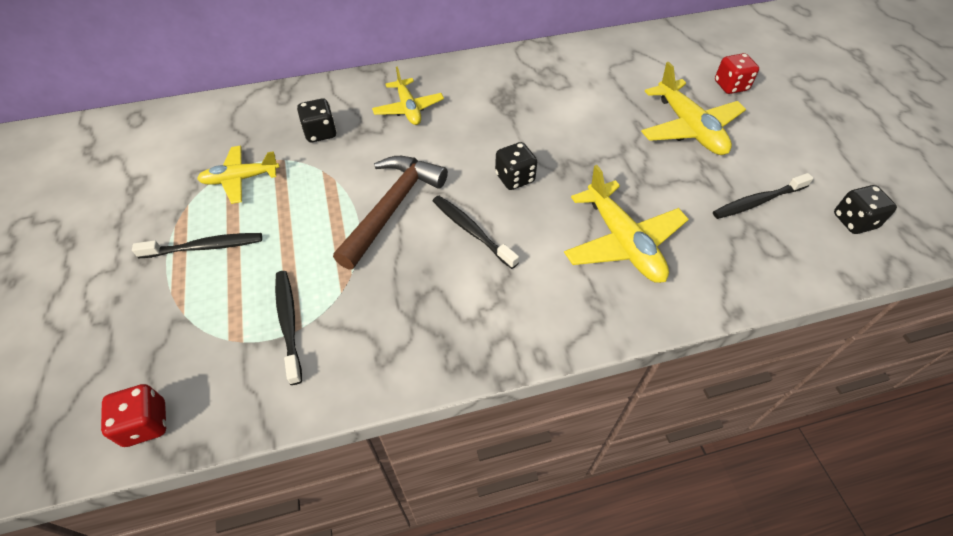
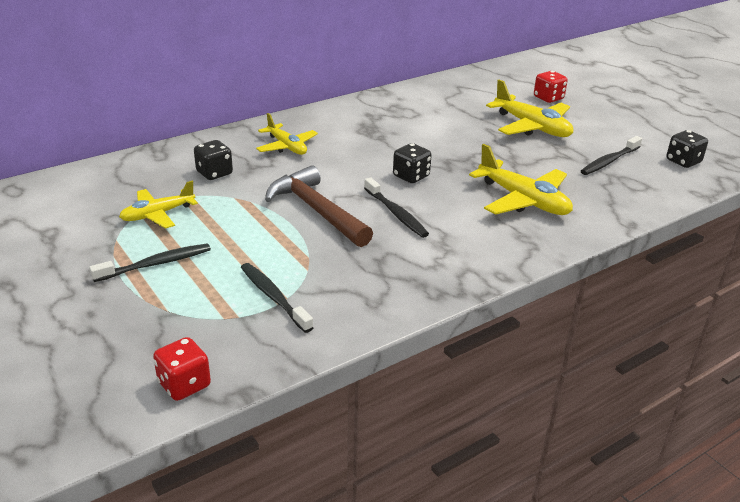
camera: 20 degrees left, 20 degrees down
(392, 207) = (316, 210): brown hammer -> brown hammer turned 45 degrees counterclockwise
(471, 231) = (396, 213): black toothbrush -> black toothbrush turned 150 degrees counterclockwise

